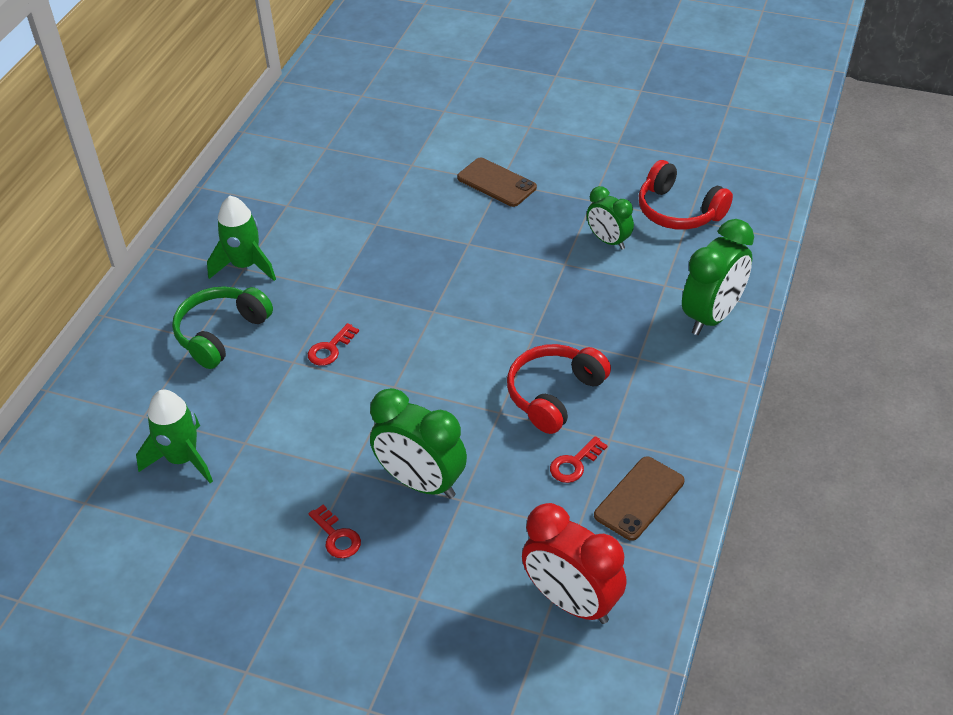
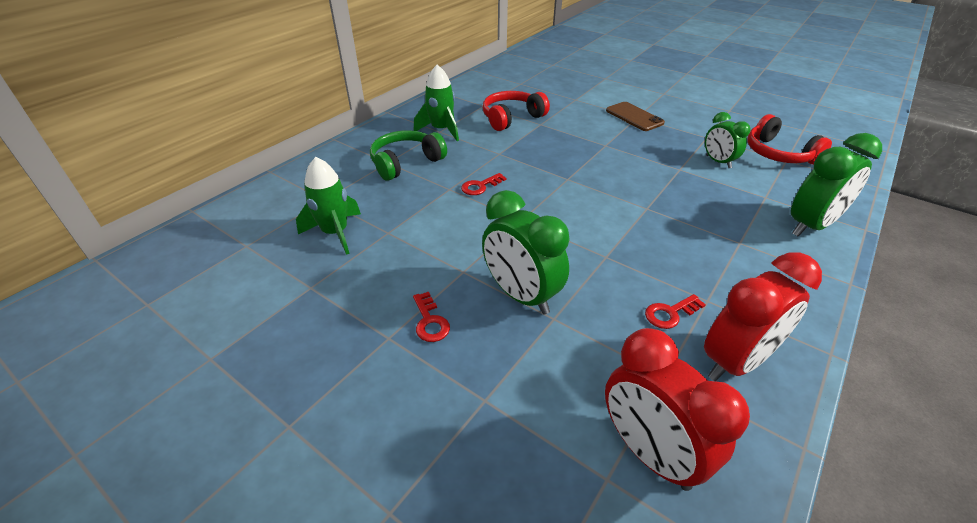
camera: 15 degrees right, 5 degrees down
(555, 395) = (658, 254): red headphones -> red headphones (512, 118)
(639, 498) = (735, 361): brown phone -> red clock

